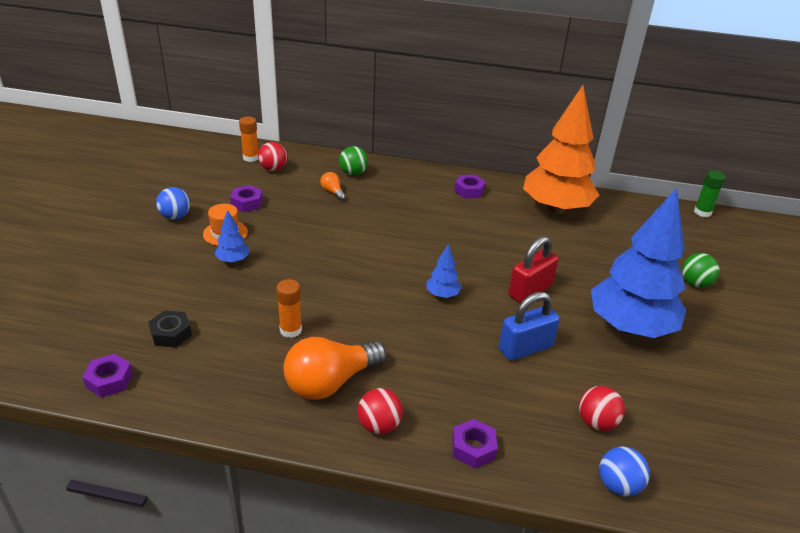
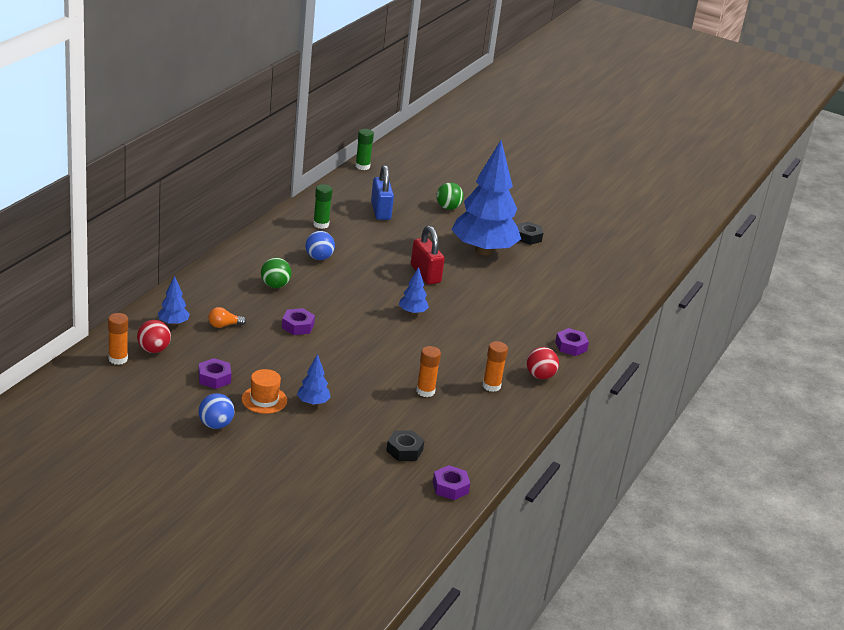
camera: 75 degrees left, 5 degrees down
(318, 169) = (173, 323): none -> blue tree
(330, 382) = (491, 386): orange light bulb -> orange glue stick
(353, 173) = (194, 305): green ball -> green ball (275, 285)
(469, 190) = (266, 254): purple nut -> purple nut (297, 326)
(525, 348) = (487, 297): blue padlock -> blue padlock (380, 211)
(556, 209) = (321, 224): orange tree -> green glue stick
(597, 422) = (564, 296): red ball -> none
(618, 485) = (614, 307): blue ball -> blue ball (319, 258)
(709, 362) = (528, 237): none -> black nut

